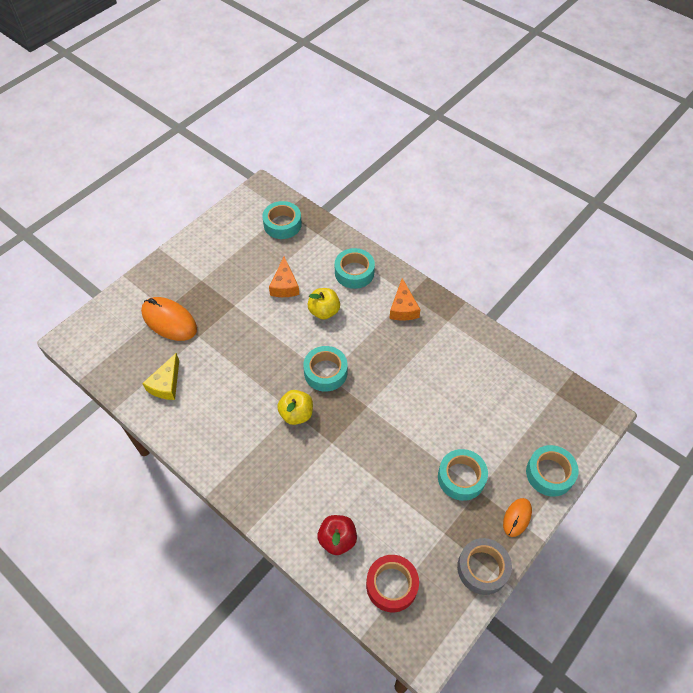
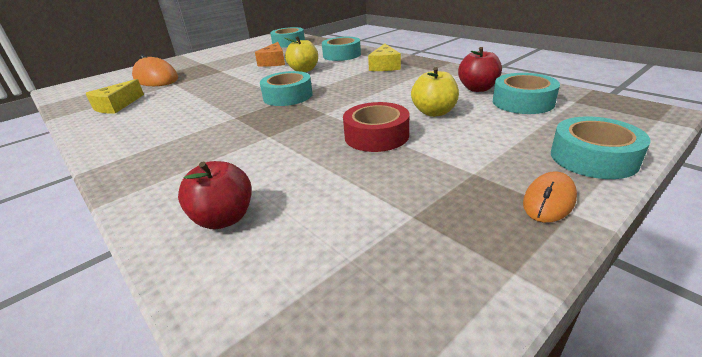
camera: 10 degrees right, 25 degrees down
(296, 414) = (238, 119): yellow apple -> yellow apple (434, 112)
(391, 585) = (293, 283): red tape -> red tape (376, 136)
(403, 308) = (384, 66): orange cheese -> yellow cheese
(461, 477) = (445, 161): turquoise tape -> turquoise tape (523, 102)
(482, 568) = (490, 265): grey tape -> none
(486, 366) = (477, 88): none -> red apple

